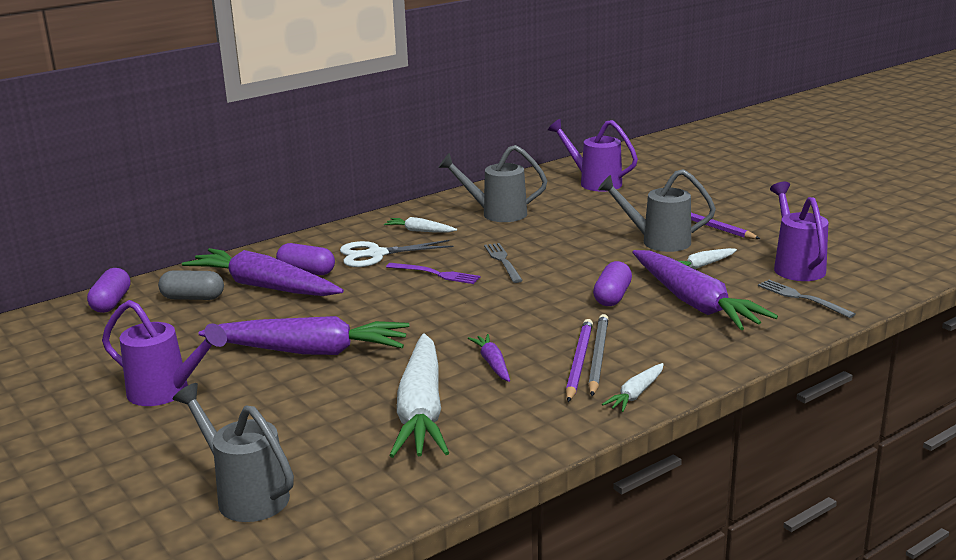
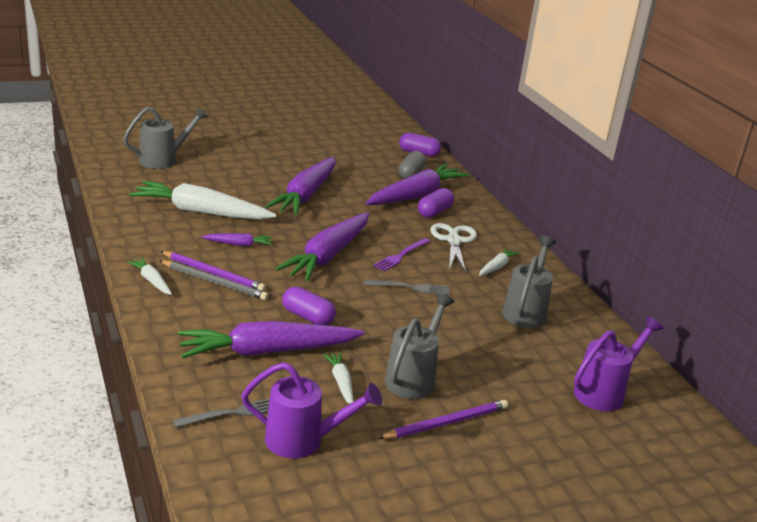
camera: 100 degrees right, 5 degrees up
(166, 392) = (287, 155): purple watering can -> none
(472, 309) = (327, 256): none -> purple carrot

